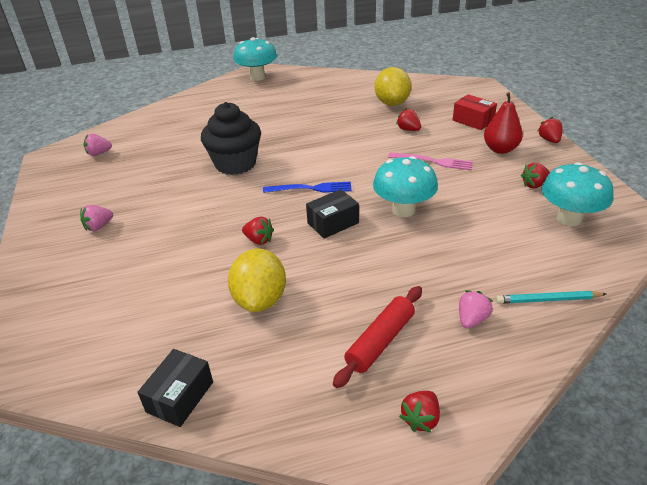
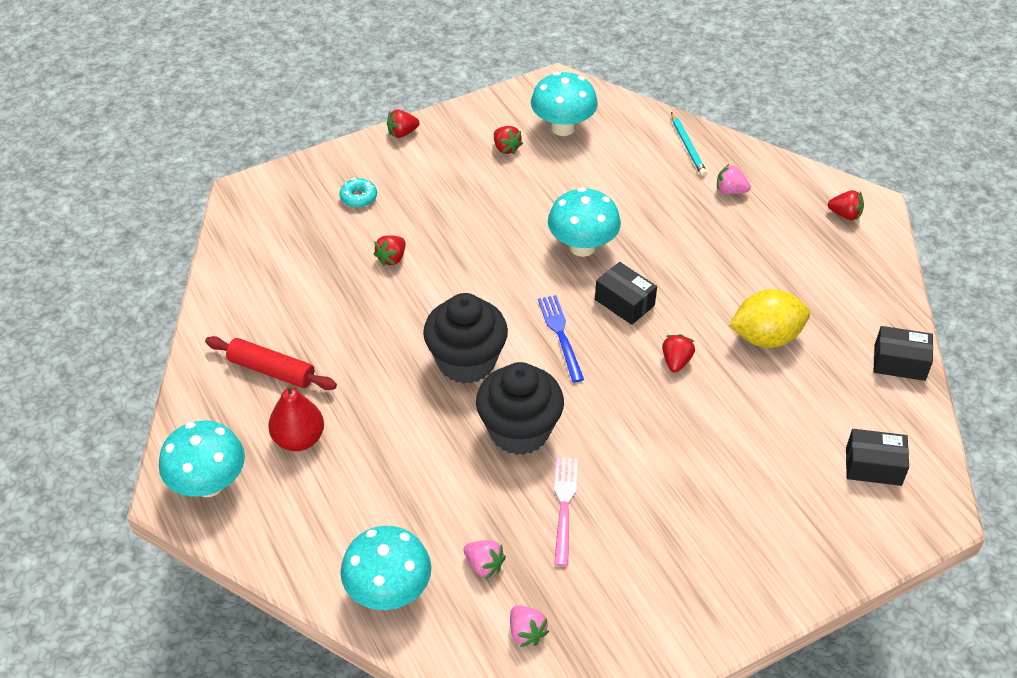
camera: 105 degrees left, 10 degrees up
(84, 335) = (873, 466): none -> black box
(99, 226) = (706, 538): pink strawberry -> pink strawberry (484, 565)
(158, 117) = (389, 592): none -> turquoise mushroom
(303, 150) = (466, 361): none -> black cupcake
(380, 341) = (780, 244): red rolling pin -> red rolling pin (272, 370)
(392, 103) = (309, 283): yellow lemon -> none
(434, 161) = (472, 228): pink fork -> pink fork (564, 505)
(473, 121) = (358, 197): red box -> turquoise donut
(500, 149) = (432, 173): red pear -> red pear (299, 439)

